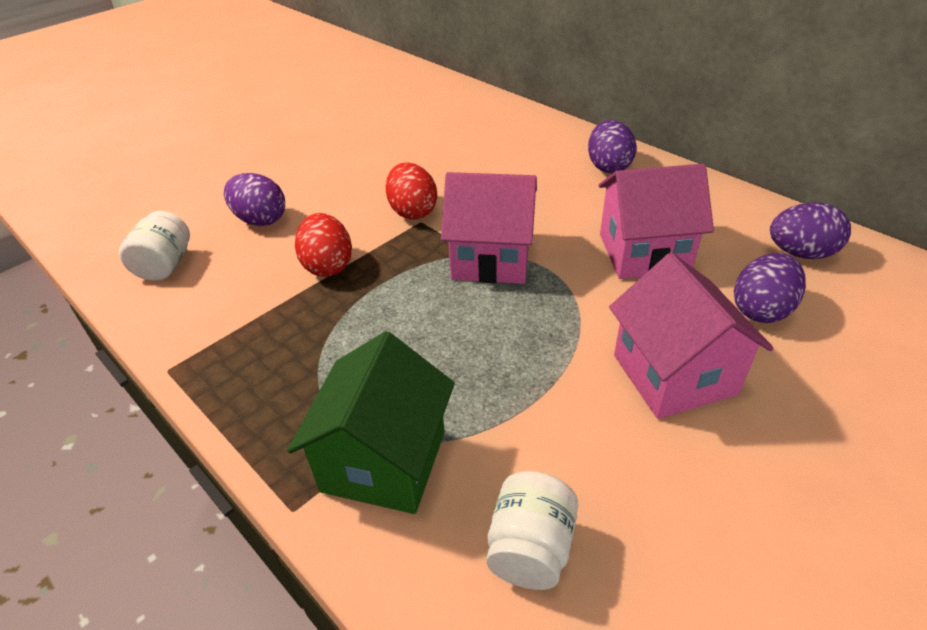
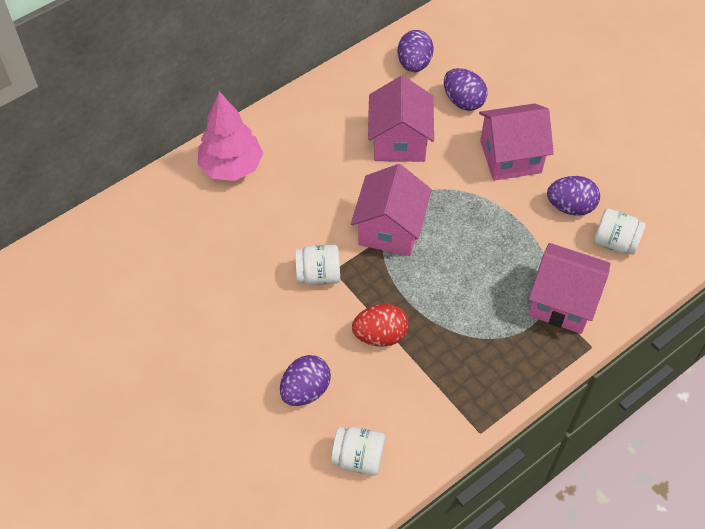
camera: 85 degrees left, 15 degrees up
(384, 461) = (562, 302): green house -> pink house
(412, 211) = (318, 275): red egg -> white jar
(547, 141) = (231, 167): none -> pink tree
(608, 166) = (285, 135): purple egg -> purple egg (570, 206)

